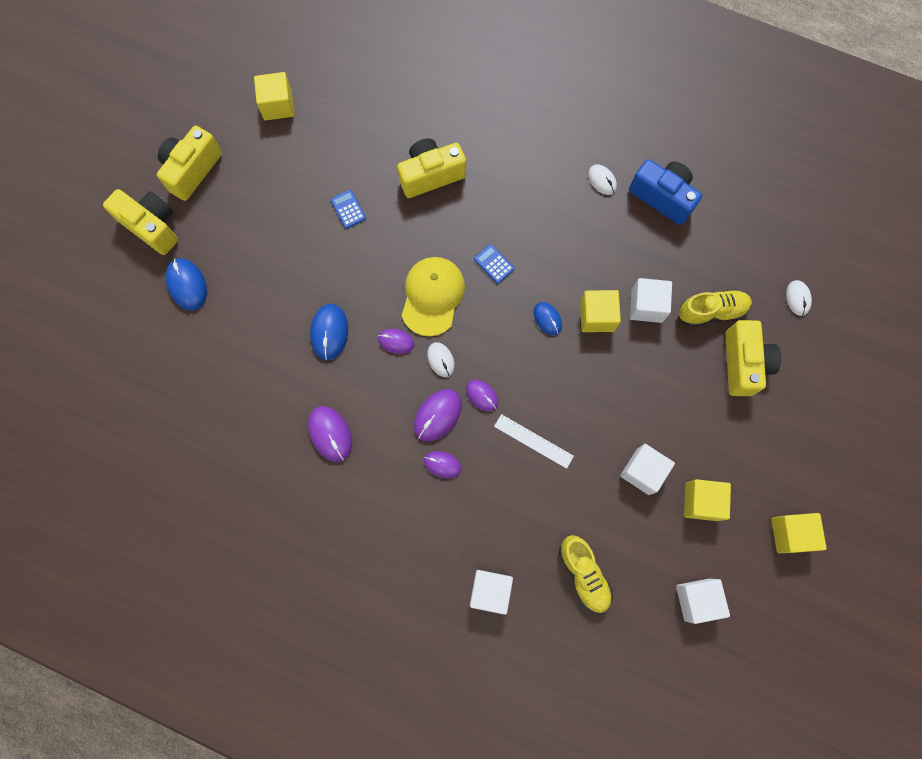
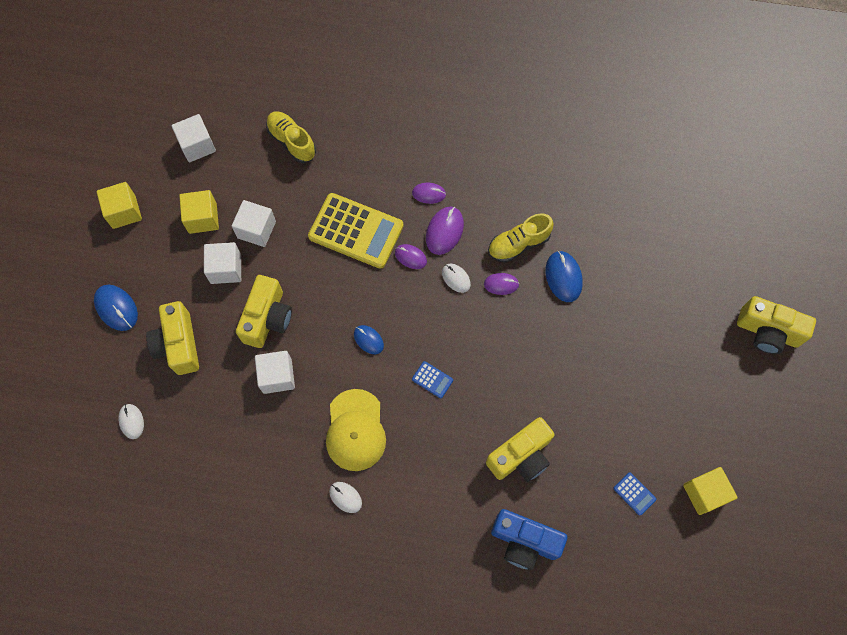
camera: 165 degrees right, 5 degrees down
(187, 285) = (708, 286): blue mouse -> blue mouse (116, 308)
(192, 170) = (757, 398): yellow camera -> yellow camera (267, 318)
(330, 434) = (531, 194): purple mouse -> none
(348, 209) = (590, 398): blue calculator -> blue calculator (634, 493)
(432, 296) = (481, 333): yellow cap -> yellow cap (355, 430)
(490, 591) = (364, 113): white cube -> white cube (226, 269)
(533, 441) = (356, 231): white ruler -> yellow calculator
(597, 316) = (323, 354): yellow cube -> none
(662, 197) = (280, 495): blue camera -> blue camera (524, 541)
(711, 311) = (214, 386): yellow shoe -> yellow shoe (518, 244)

